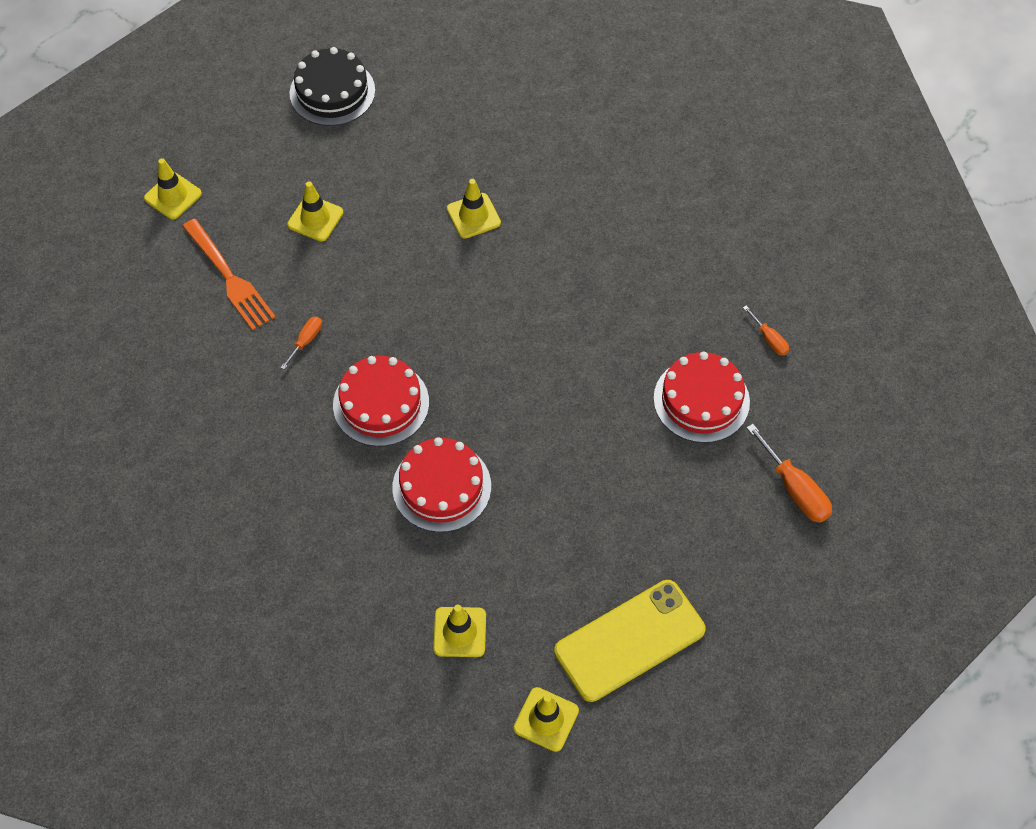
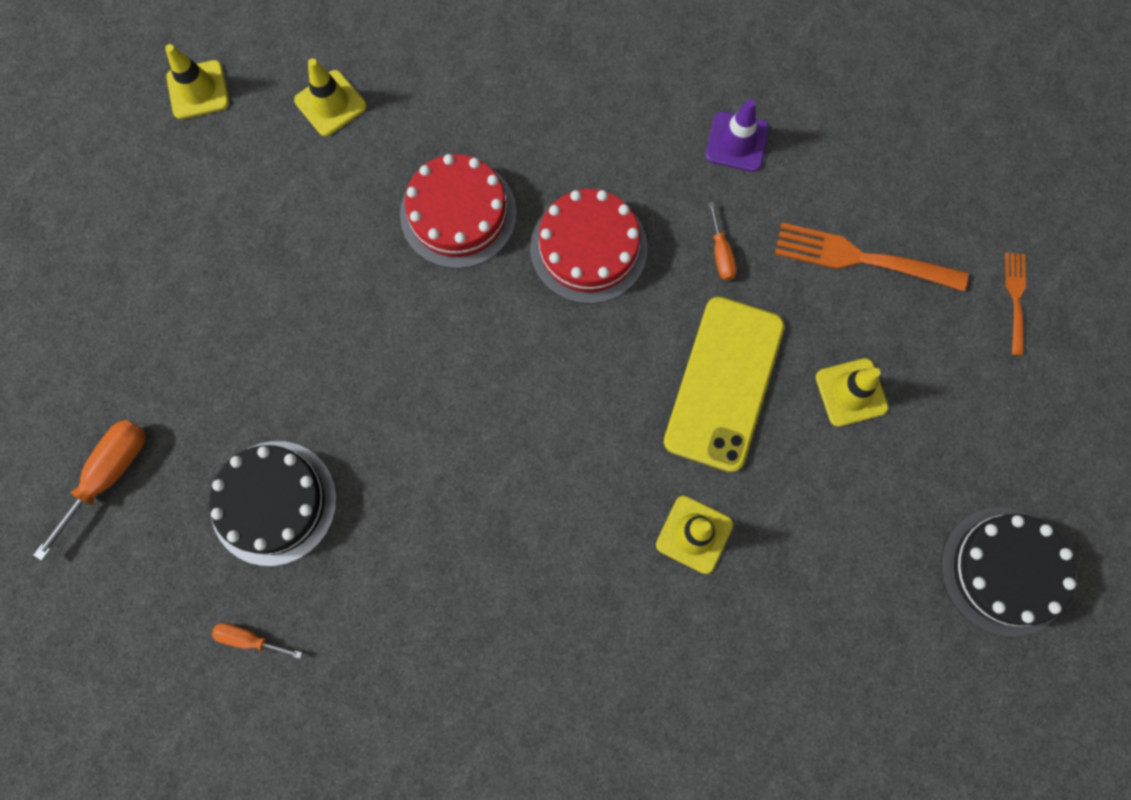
camera: 140 degrees right, 15 degrees up
(173, 196) = (1015, 300): yellow traffic cone -> orange fork
(224, 397) = (737, 142): none -> purple traffic cone
(629, 640) = (172, 206): yellow phone -> yellow phone (724, 383)
(701, 400) = (273, 502): red cake -> black cake
(795, 489) = (109, 475): orange screwdriver -> orange screwdriver turned 105 degrees clockwise

